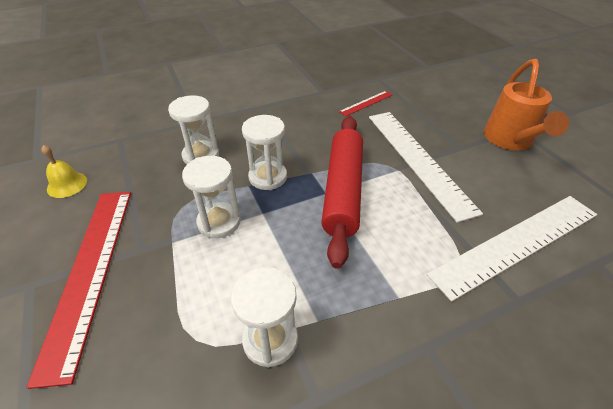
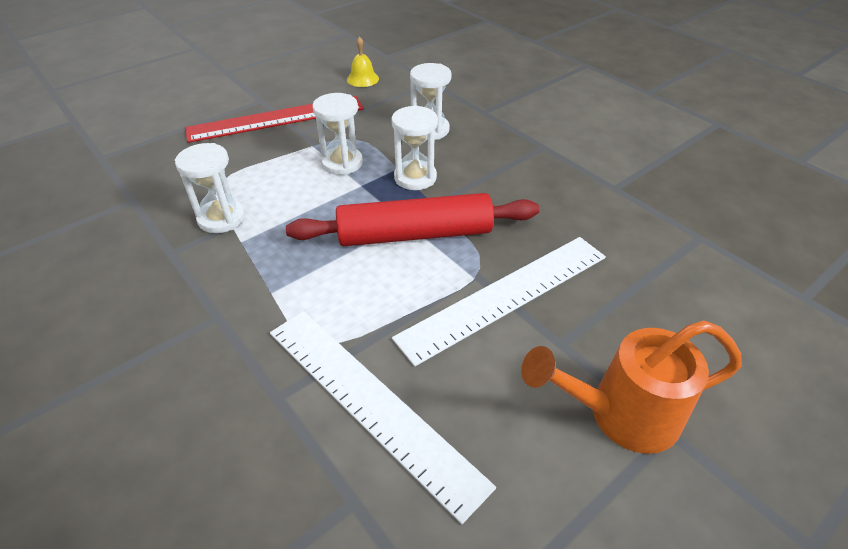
camera: 75 degrees right, 0 degrees up
(366, 103) = (615, 232): red ruler -> none

